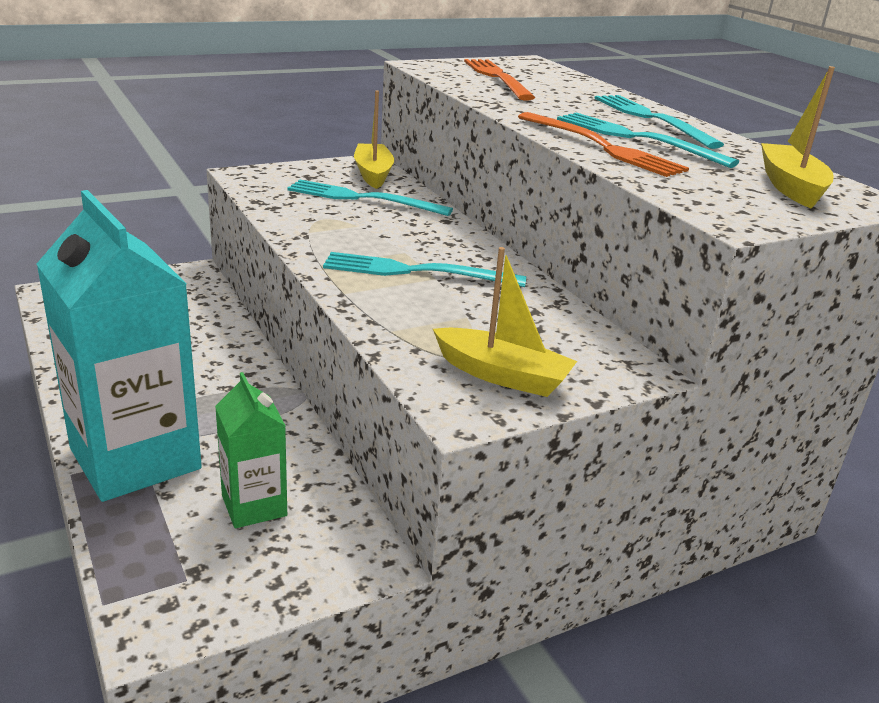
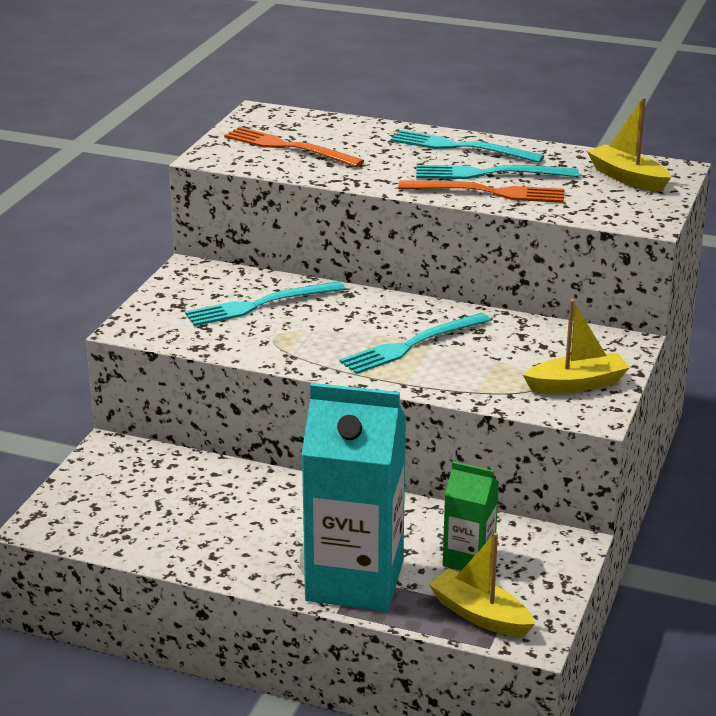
camera: 40 degrees left, 0 degrees up
(373, 174) = (218, 278): yellow boat -> yellow boat (480, 615)

